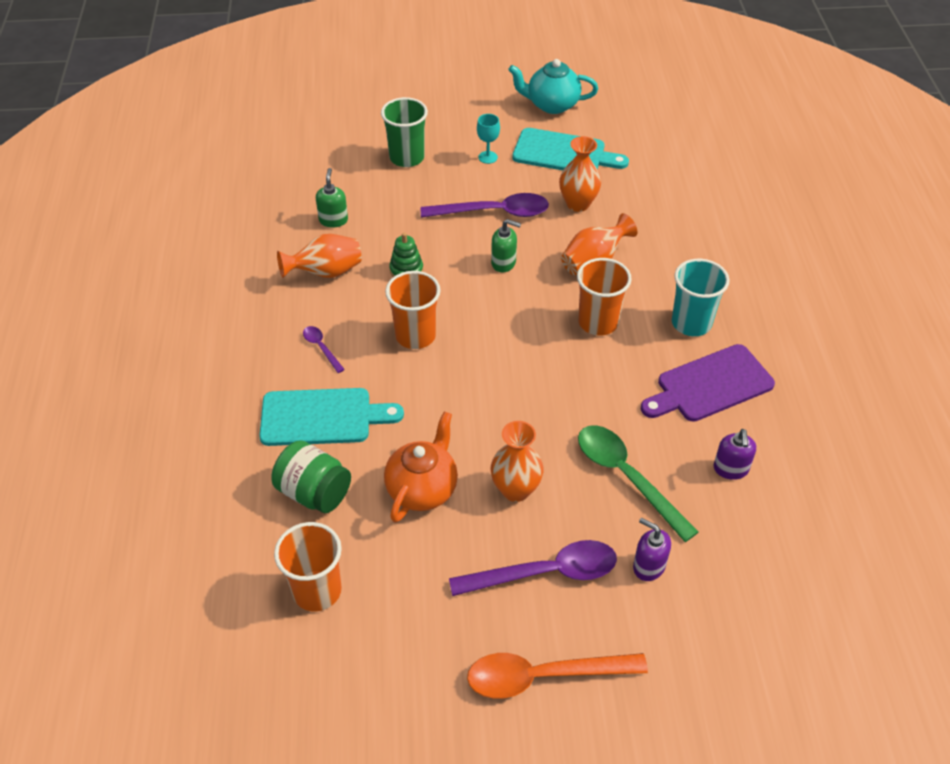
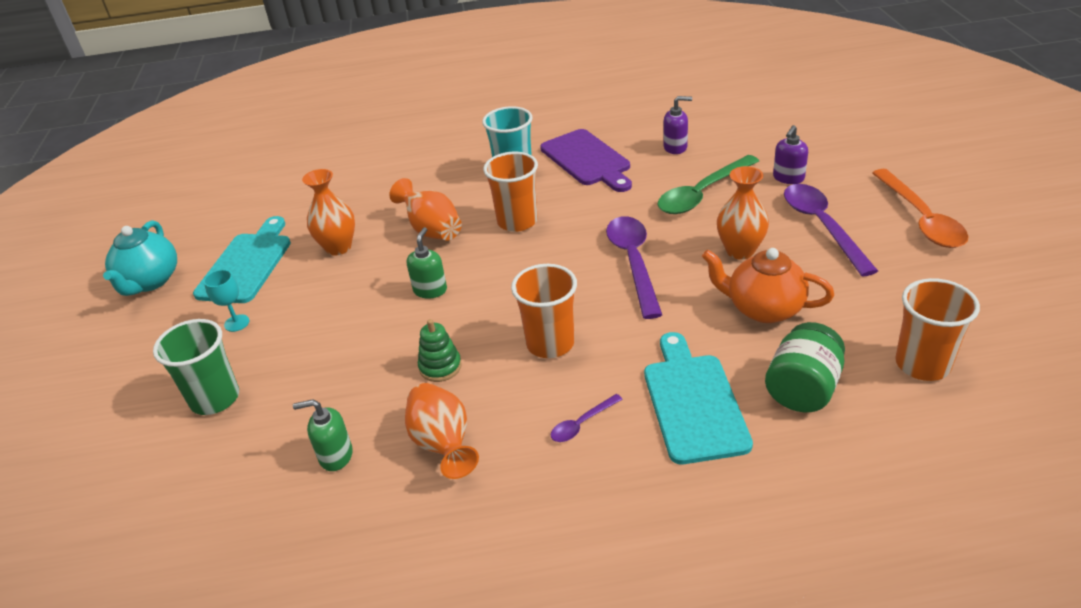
camera: 90 degrees left, 10 degrees down
(494, 212) = (343, 307): purple spoon -> purple spoon (633, 262)

